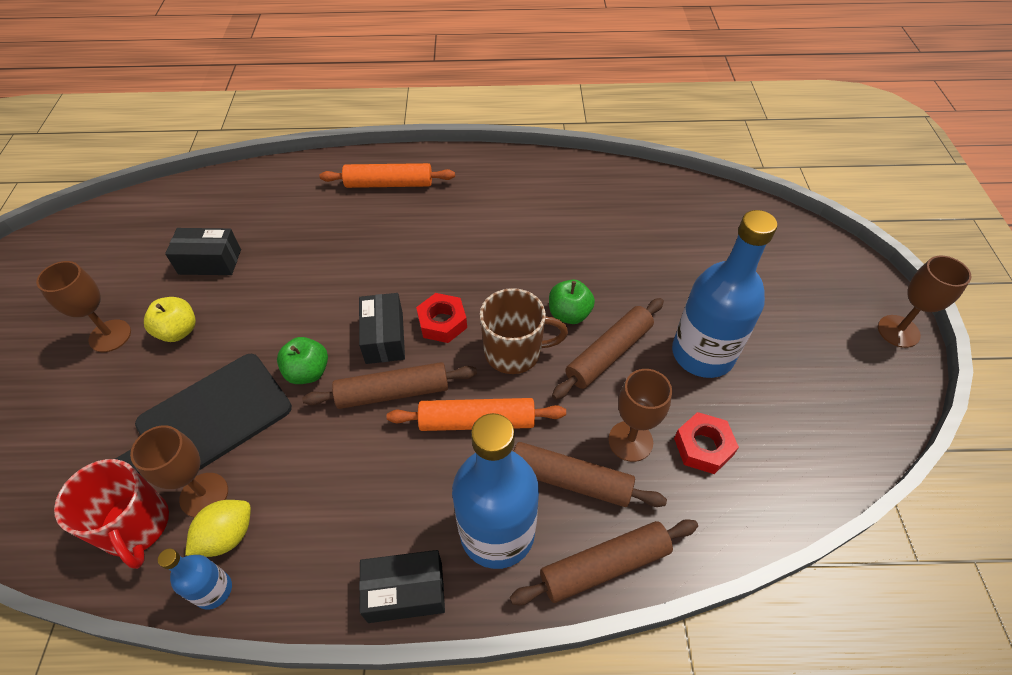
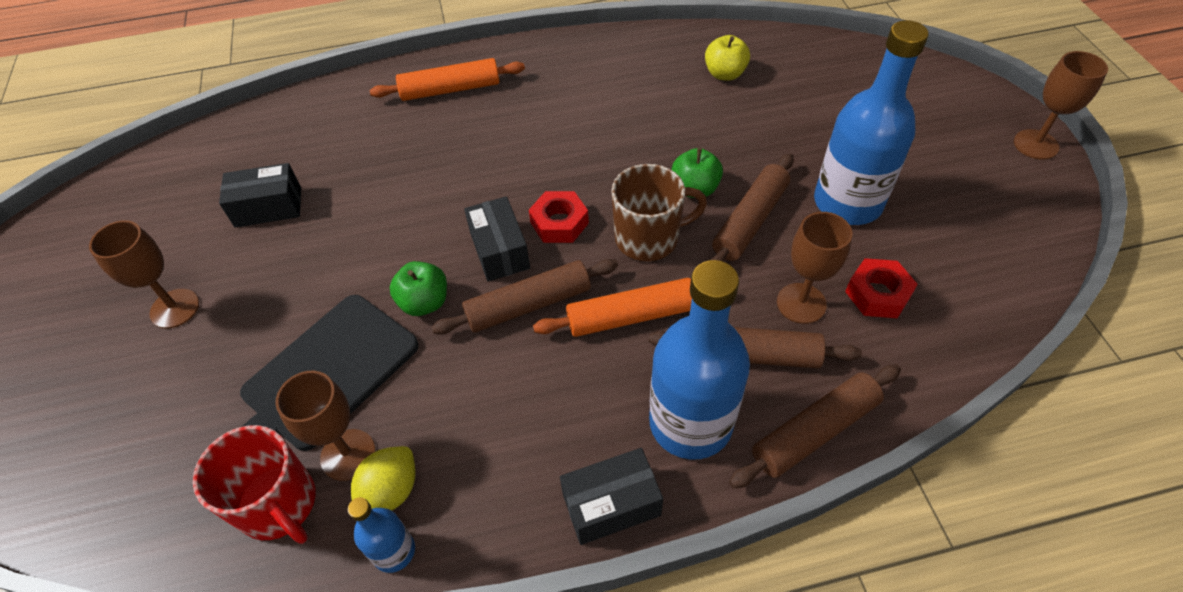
camera: 10 degrees left, 0 degrees up
(178, 331) = (256, 288): yellow apple -> yellow apple (725, 74)

